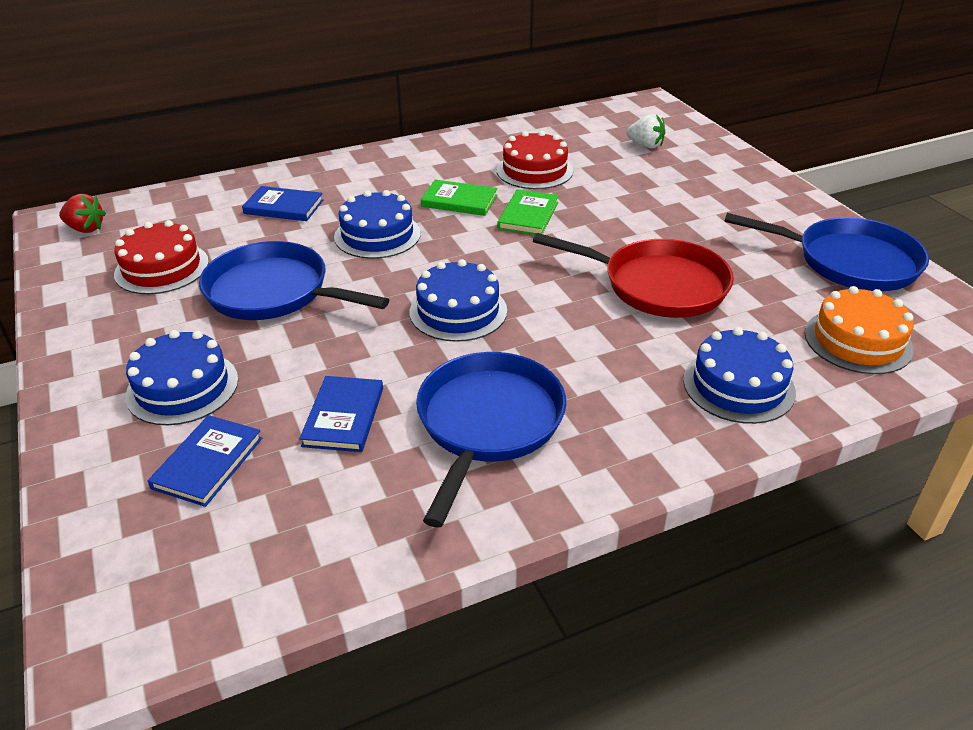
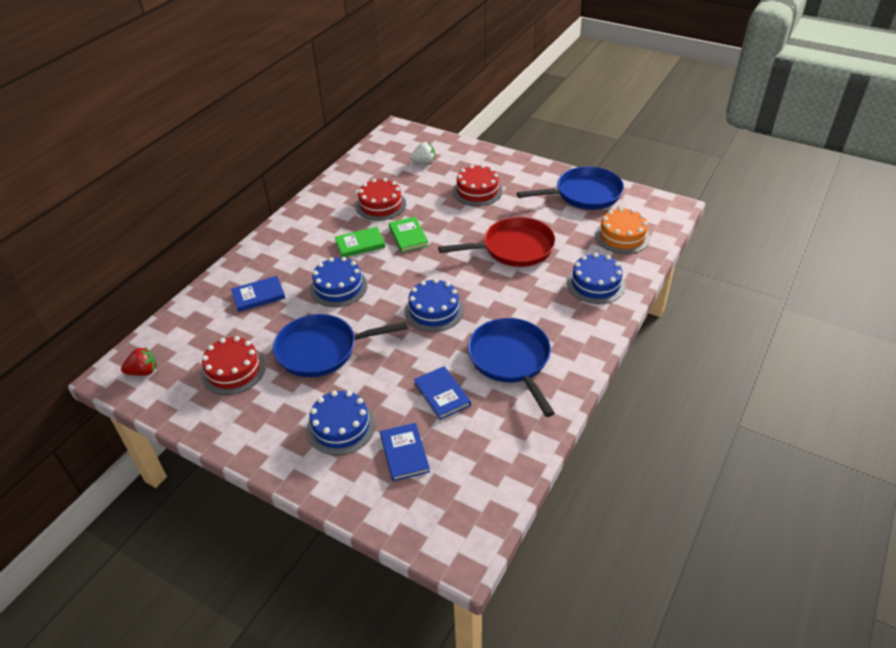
camera: 35 degrees left, 5 degrees up
(683, 200) = (477, 191): none -> red cake

